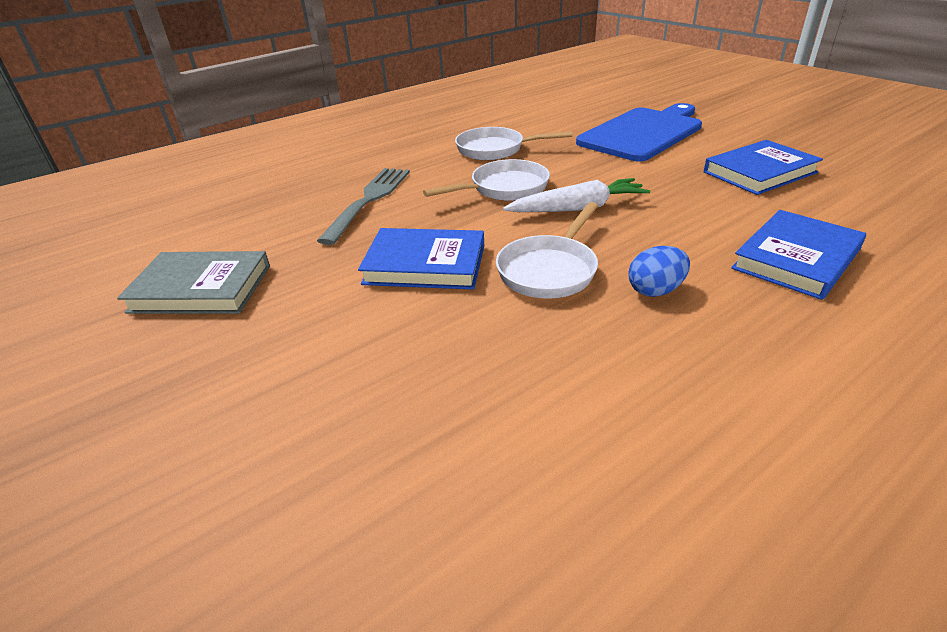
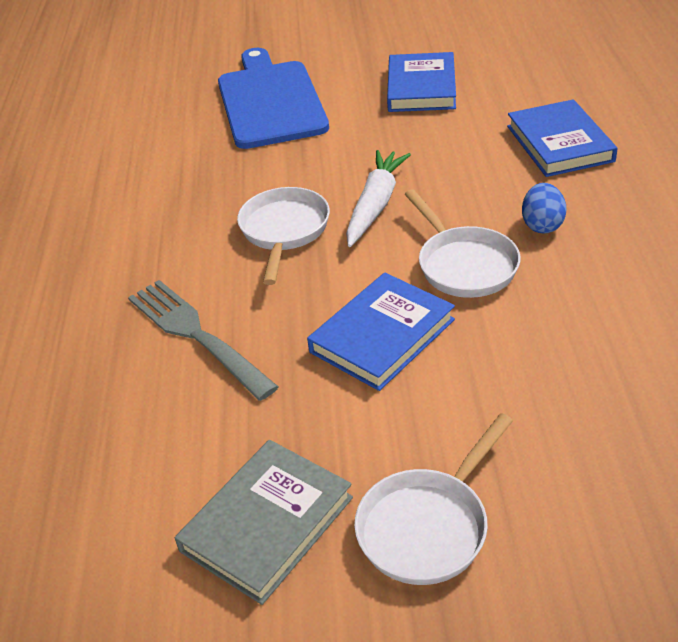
camera: 55 degrees left, 5 degrees up
(495, 149) = (182, 202): white pan -> white pan (427, 526)

